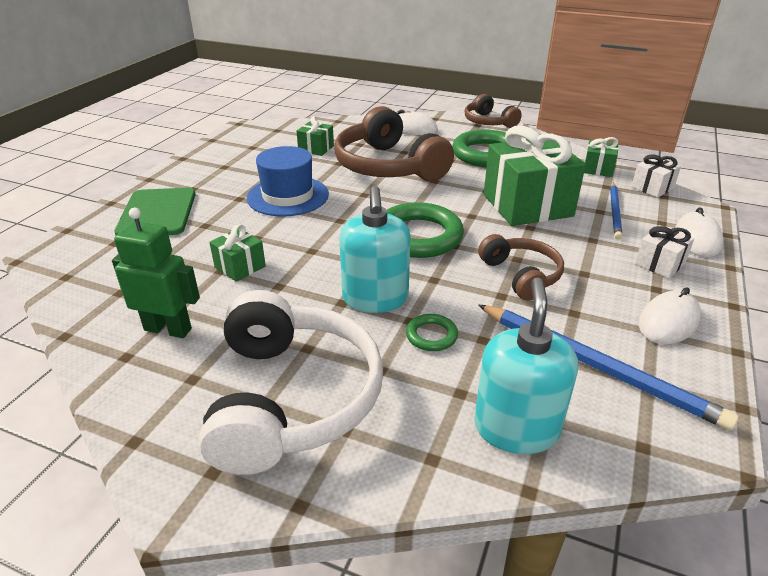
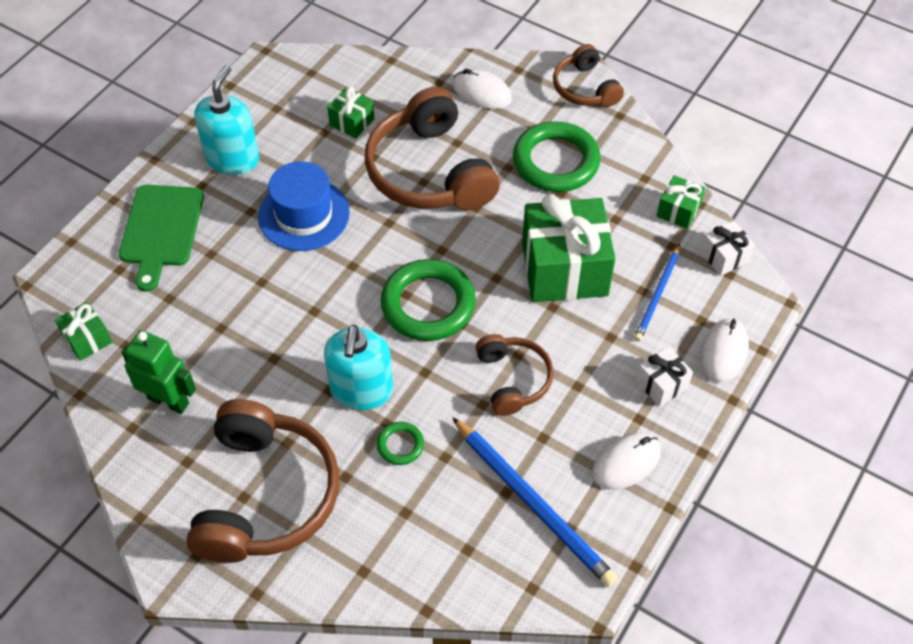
camera: 10 degrees right, 20 degrees up
(240, 267) = (240, 325): green gift -> green gift (87, 339)
(292, 398) = (265, 495): white headphones -> brown headphones
(516, 428) = (438, 555): turquoise soap dispenser -> turquoise soap dispenser (232, 158)

